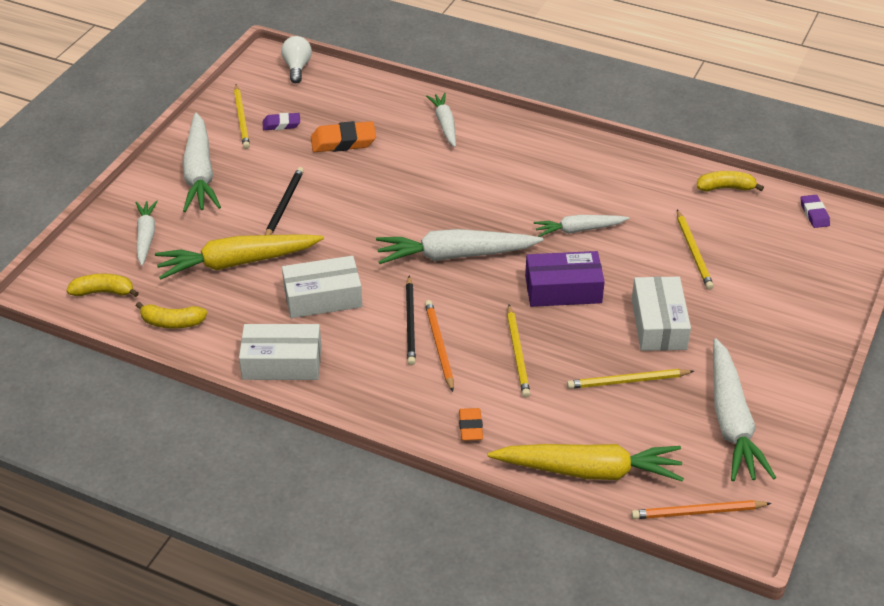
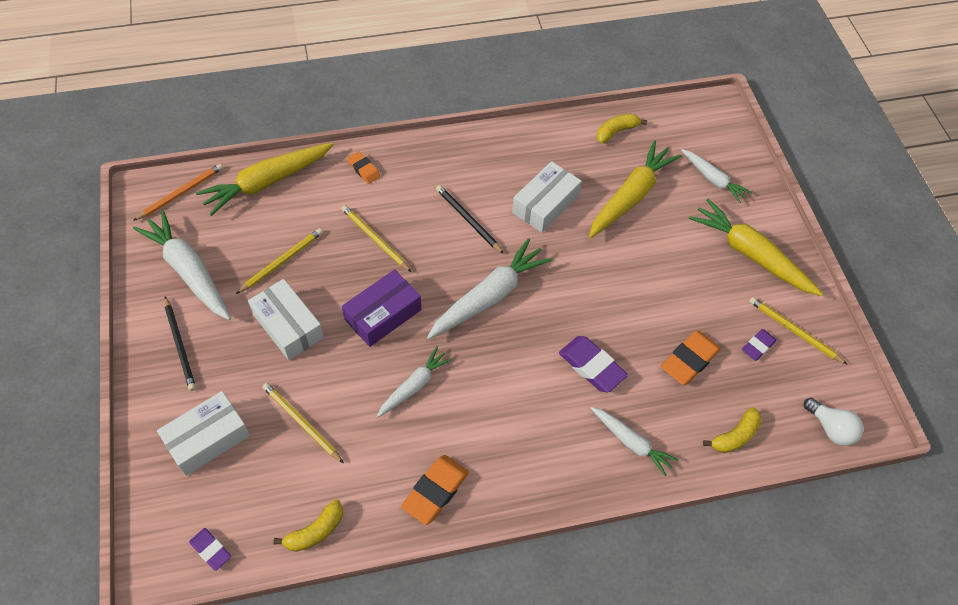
camera: 140 degrees right, 15 degrees up
(103, 292) = (682, 126): yellow banana -> yellow banana (735, 436)
(199, 173) = (751, 254): white carrot -> yellow carrot
(282, 362) = (520, 145): white box -> white box (207, 438)
(284, 205) = (658, 264): black pencil -> black pencil (180, 345)
(422, 173) = (591, 366): none -> purple eraser
(439, 346) = (433, 213): orange pencil -> none
(616, 167) = (435, 491): none -> orange eraser

